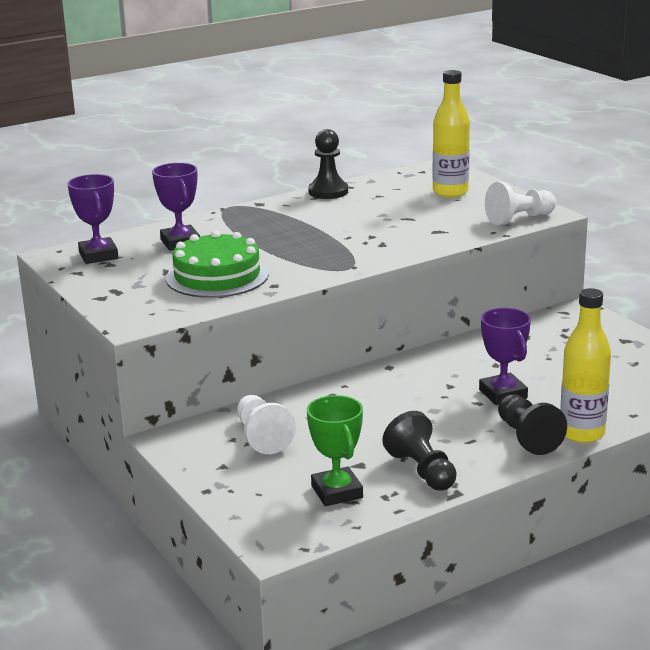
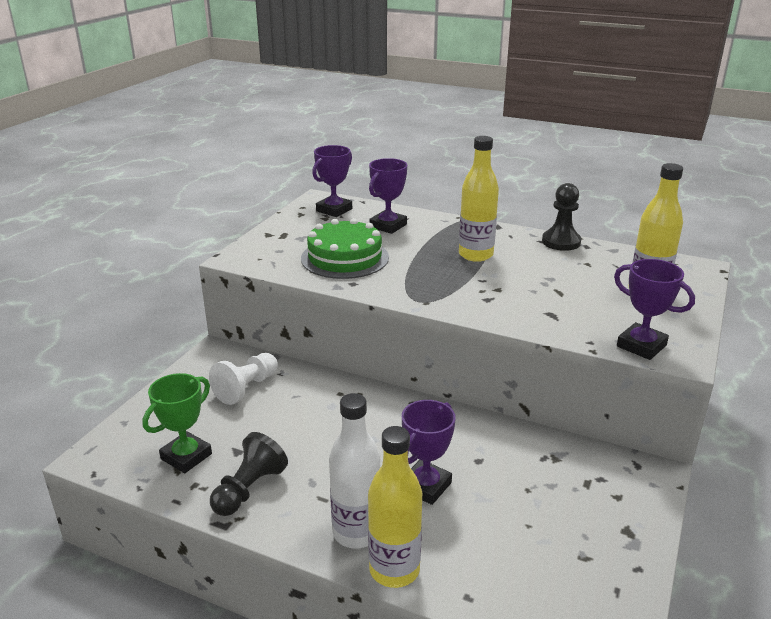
camera: 55 degrees right, 5 degrees up
(300, 226) = (475, 255): none -> yellow bottle
(519, 219) = (641, 346): white pawn -> purple trophy
(527, 437) = (356, 533): black pawn -> white bottle

